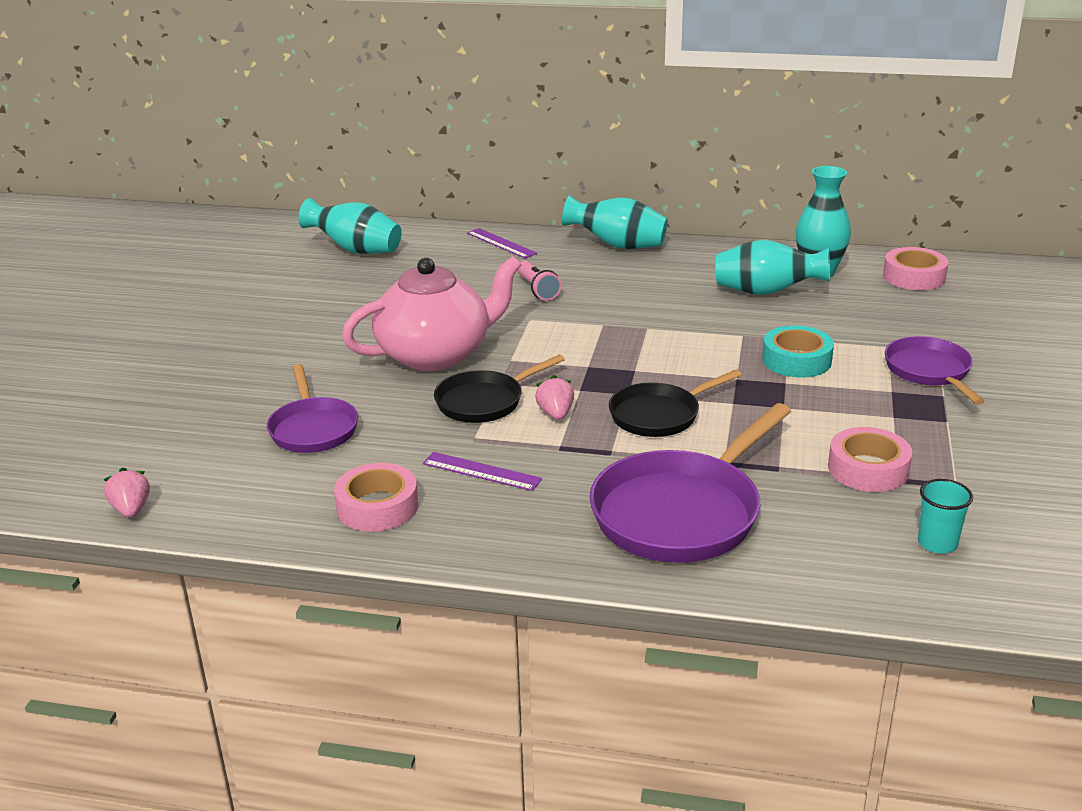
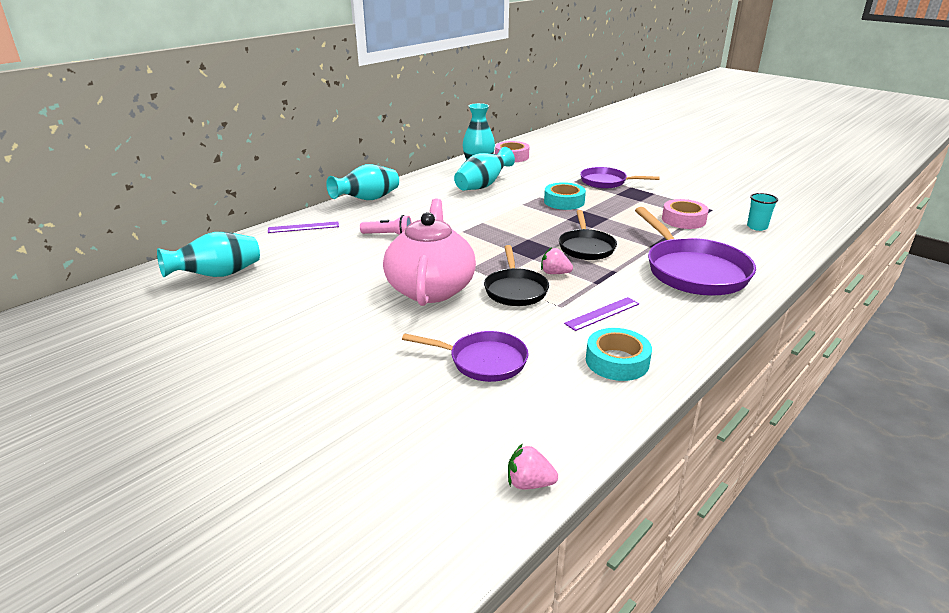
camera: 60 degrees left, 0 degrees up
(377, 507) = (617, 361): pink tape -> turquoise tape

